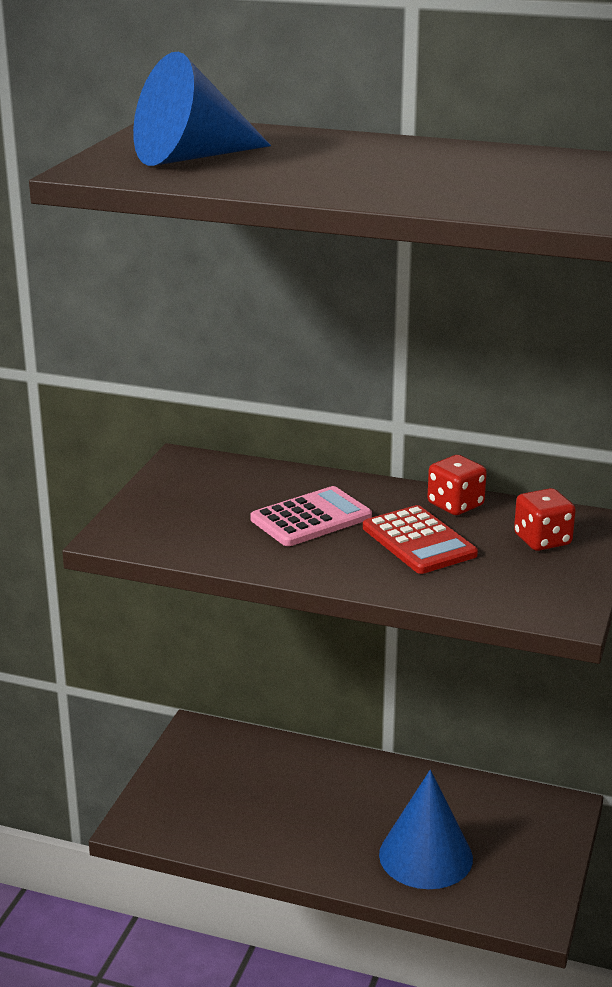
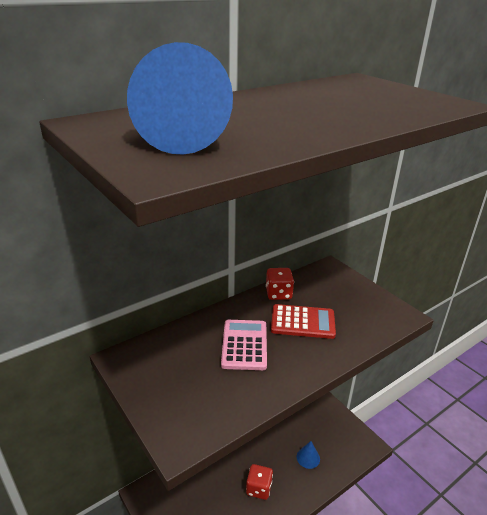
camera: 55 degrees left, 5 degrees up
(425, 856) = (308, 457): blue cone -> blue cone, size x0.50
(542, 540) = (333, 288): red dice -> red dice (259, 488)

